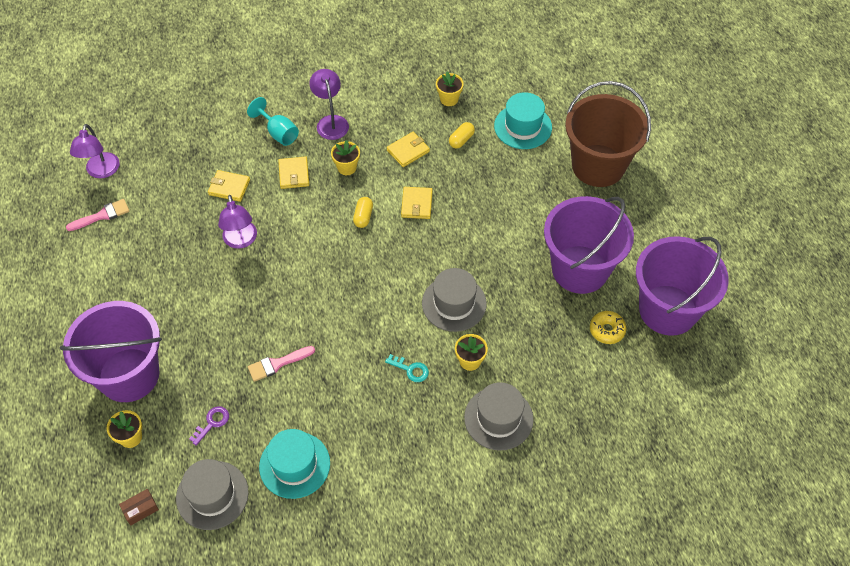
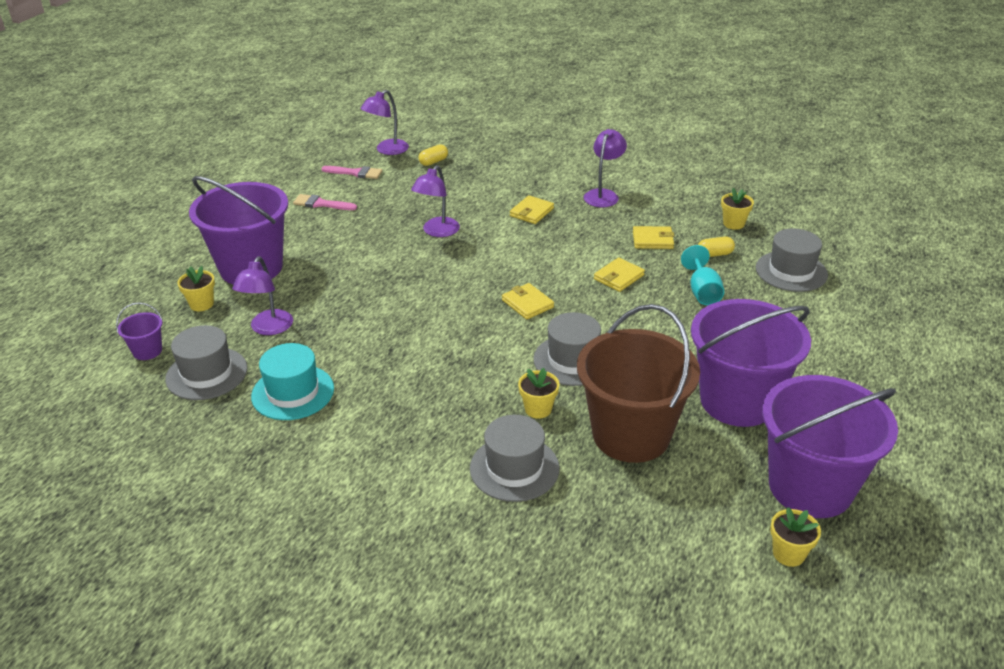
camera: 40 degrees right, 20 degrees down
(140, 509) = (147, 351): brown box -> purple bucket
(212, 423) = (268, 328): purple key -> purple lamp
(229, 187) = (469, 197): yellow wallet -> yellow wallet (527, 303)
(277, 364) = (366, 319): pink brush -> pink brush (321, 204)
(278, 133) = (550, 183): turquoise goblet -> turquoise goblet (702, 292)
(347, 167) = (583, 227): yellow flower pot -> yellow flower pot (788, 554)
(363, 217) = (559, 263): yellow capsule -> yellow capsule (433, 162)
(410, 369) = (474, 384): turquoise key -> none
(523, 127) = (791, 271): turquoise hat -> grey hat
(598, 165) = (847, 333): brown bucket -> brown bucket (631, 435)
(607, 330) = (715, 464): yellow donut -> none

